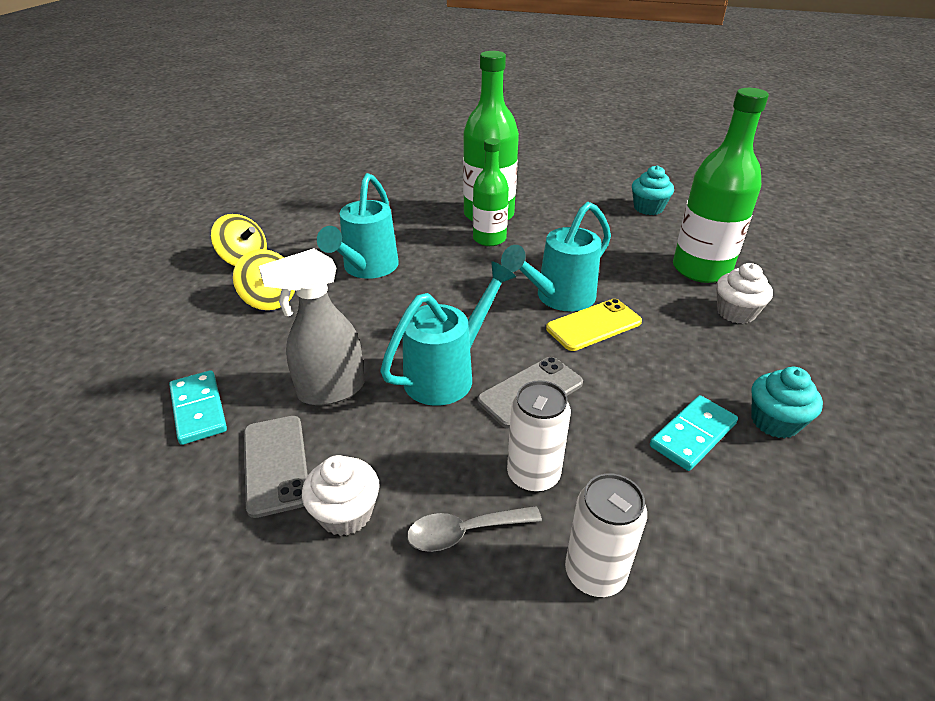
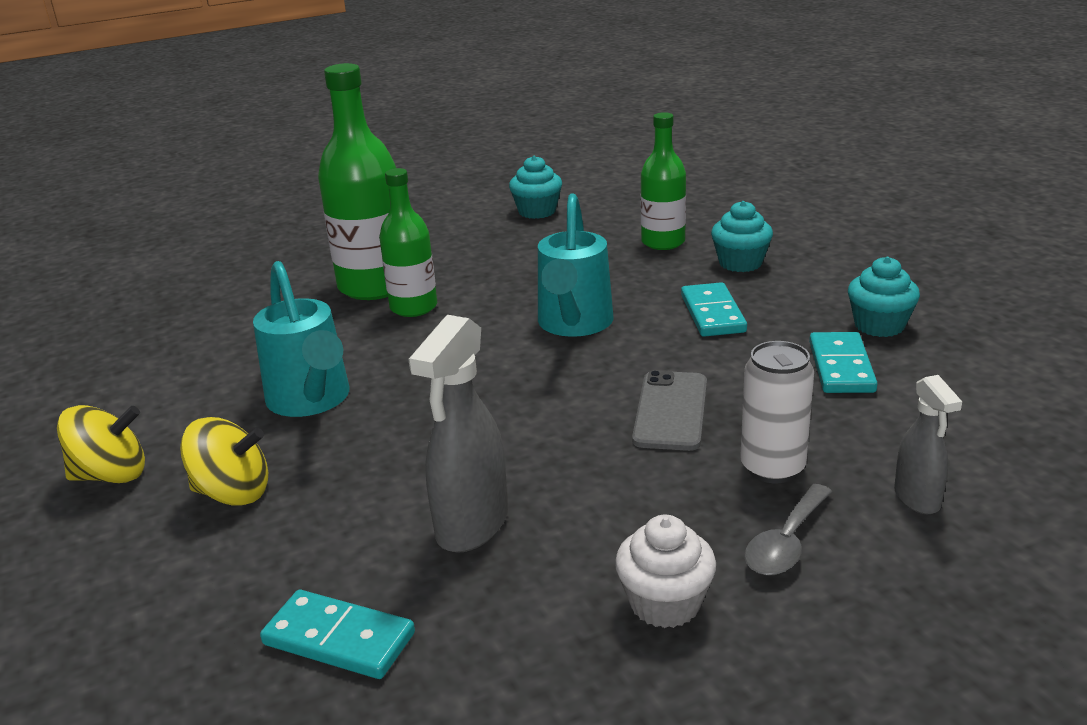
camera: 40 degrees left, 10 degrees down
(275, 464) = (525, 619): grey phone -> none
(447, 374) = (571, 441): turquoise watering can -> none
(594, 325) = (641, 330): yellow phone -> none
(595, 573) = (917, 499): white can -> grey spray bottle
(659, 340) = (713, 314): none -> turquoise domino
(701, 269) = (663, 242): green bottle -> green bottle, size x0.63
(736, 312) = (740, 263): white cupcake -> turquoise cupcake

